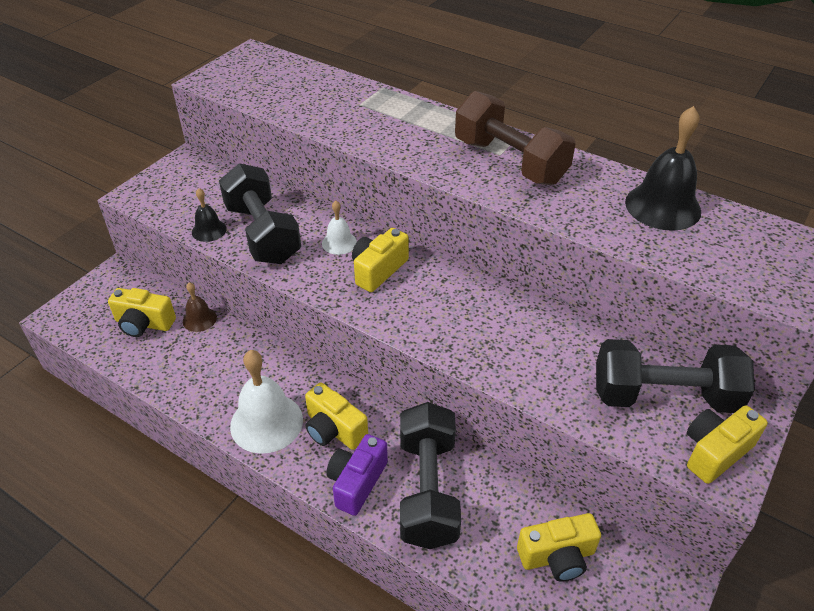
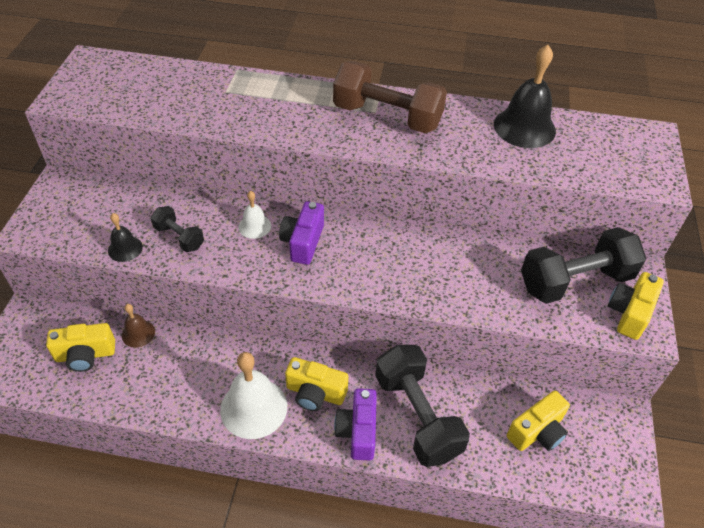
camera: 25 degrees left, 5 degrees up
(263, 233) = (179, 237): black dumbbell -> black dumbbell, size x0.51
(378, 270) = (303, 242): yellow camera -> purple camera

